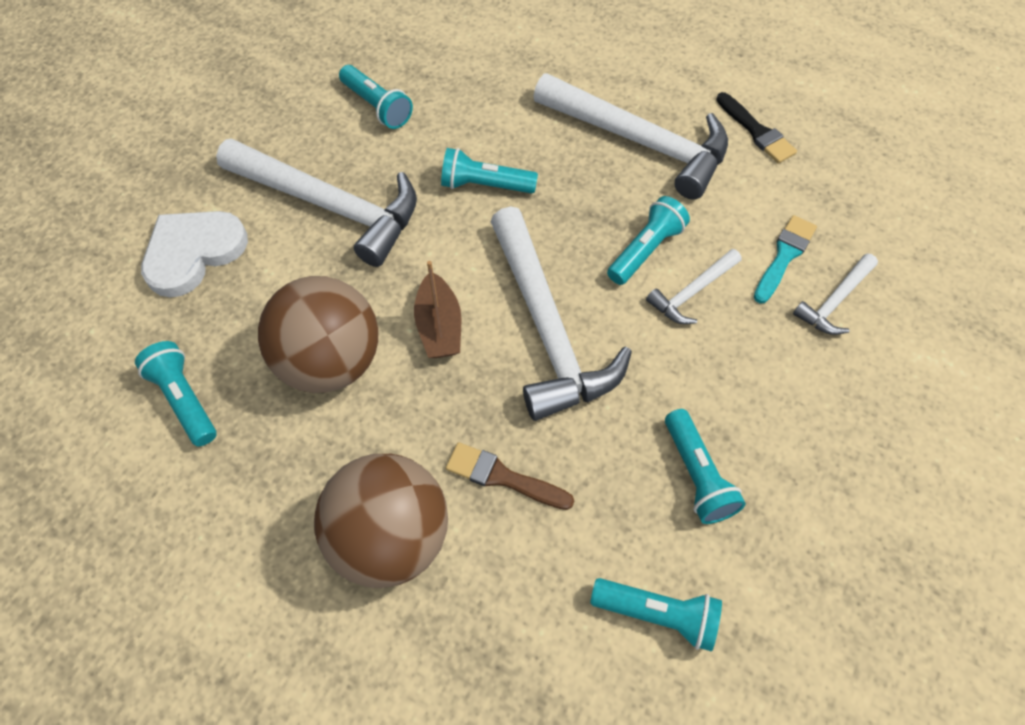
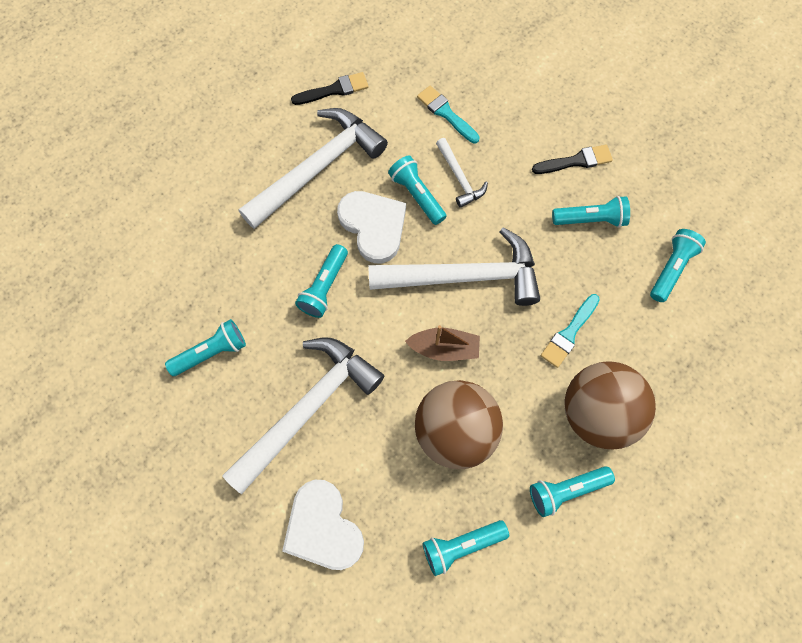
camera: 75 degrees left, 10 degrees up
(271, 514) = (566, 490): none -> turquoise flashlight
(503, 477) = (569, 333): brown brush -> turquoise brush
(583, 214) = (373, 226): none -> white heart
(787, 436) = (576, 161): none -> black brush
(835, 301) = (488, 98): white hammer -> none

